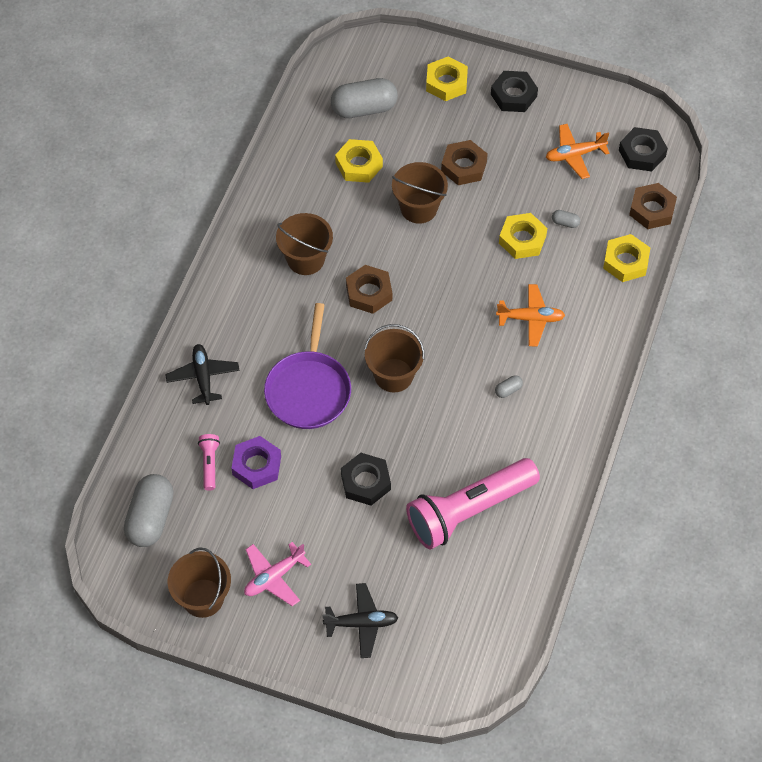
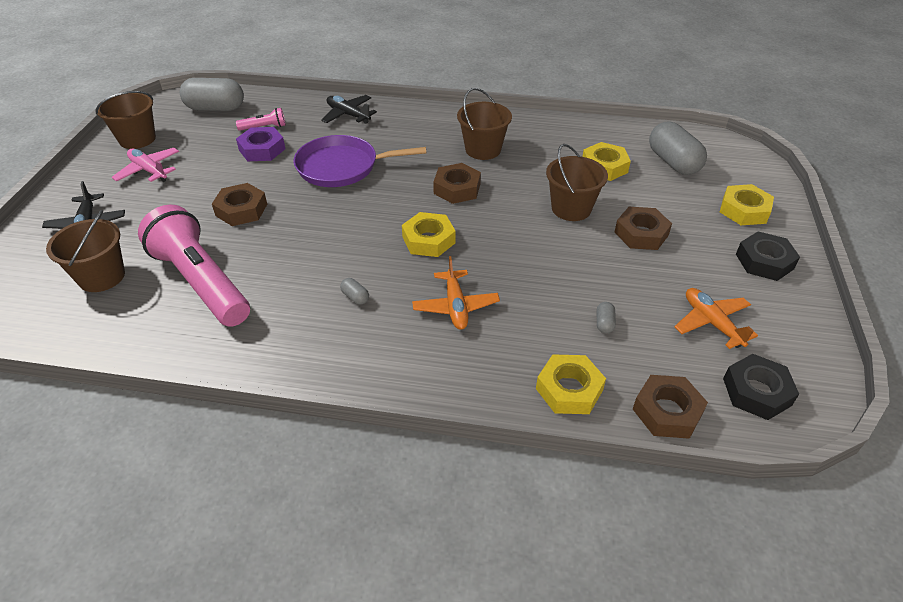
camera: 80 degrees right, 15 degrees down
(203, 377) = (348, 115): black plane -> black plane turned 120 degrees counterclockwise
(365, 482) = (241, 210): black nut -> brown nut
(393, 375) = (364, 214): brown bucket -> brown bucket (101, 276)
(522, 239) = (564, 288): yellow nut -> yellow nut (428, 240)

